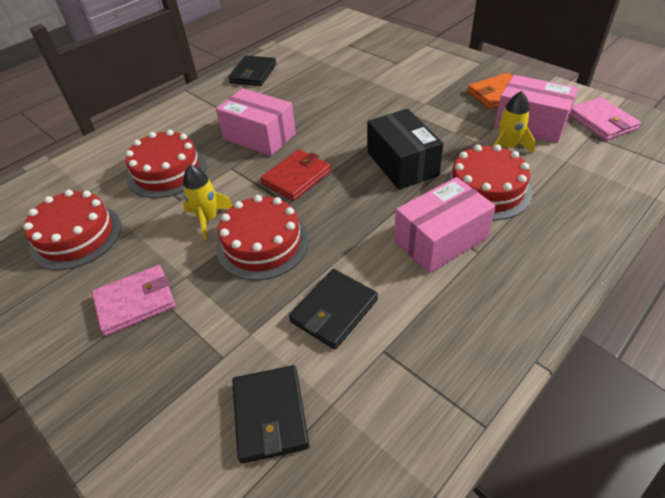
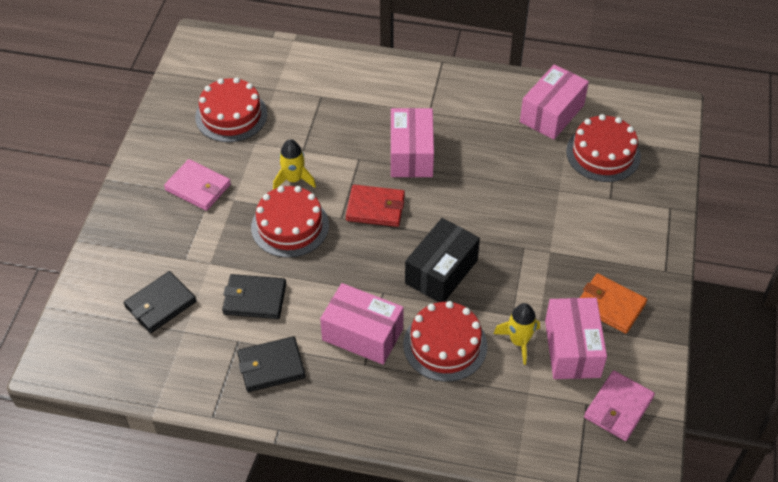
camera: 55 degrees right, 5 degrees up
(167, 171) = (327, 121): red cake -> red cake (603, 153)
(253, 73) = (504, 95): black wallet -> black wallet (271, 366)
(295, 60) = (552, 113): none -> pink box

